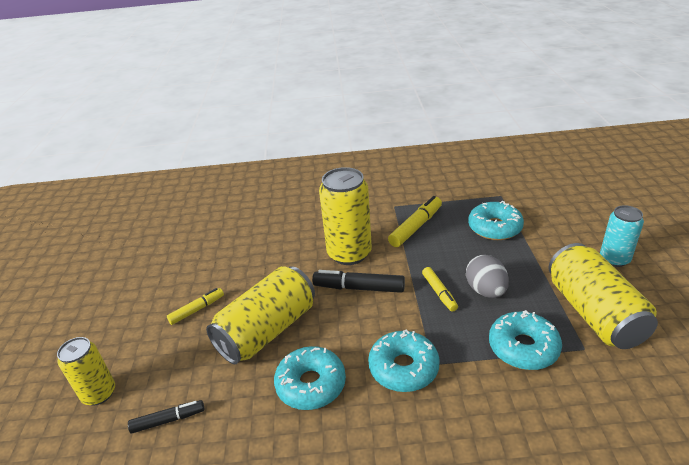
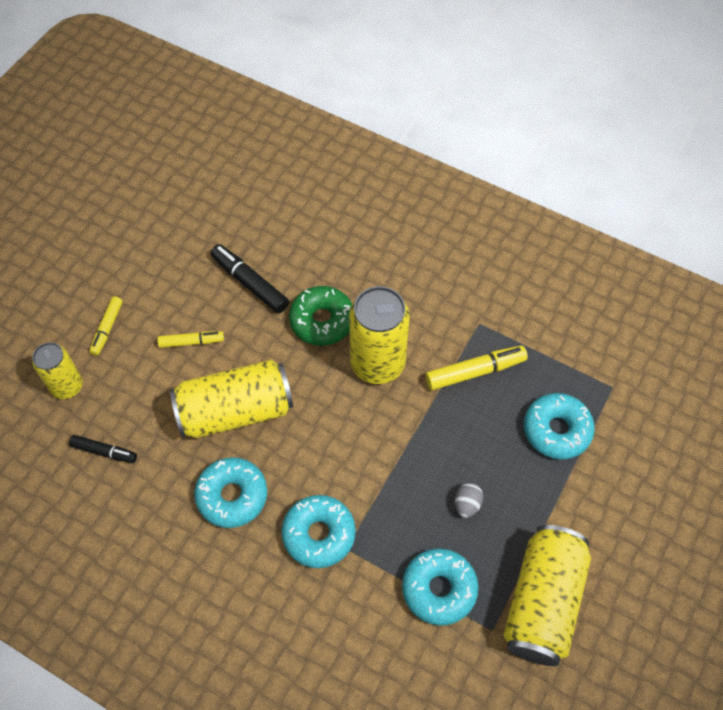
camera: 30 degrees right, 25 degrees up
(290, 252) = (322, 321): none -> green donut
(359, 288) = (352, 416): black marker -> black marker (250, 283)
(439, 292) = (421, 475): yellow marker -> yellow marker (107, 328)
(485, 291) = (467, 504): grey egg -> grey egg, size x0.61
(614, 259) = (636, 559): turquoise can -> none

